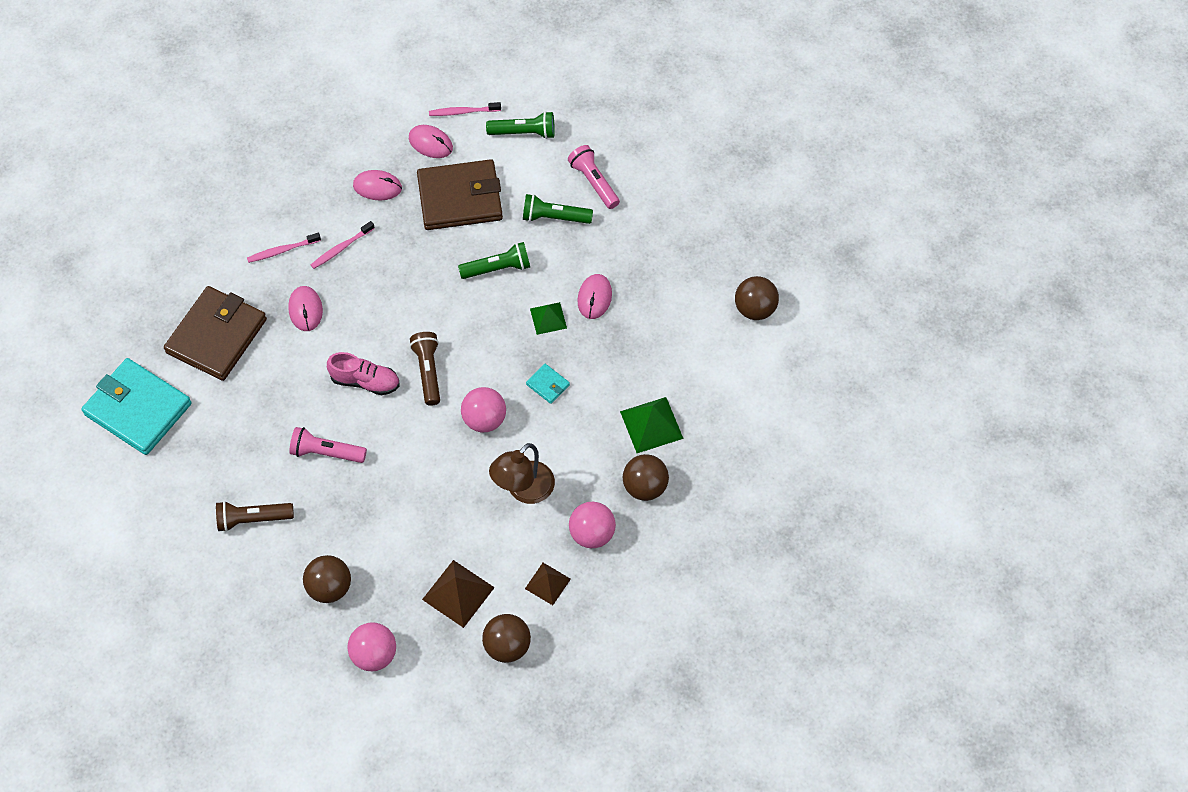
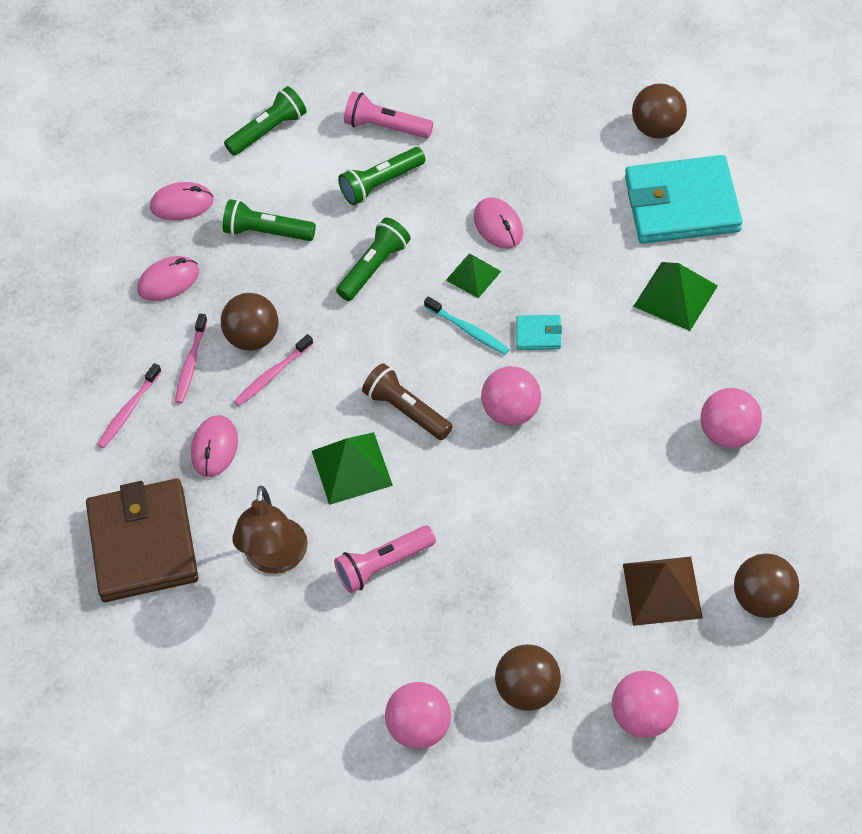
camera: 35 degrees left, 5 degrees down
(138, 409) = (130, 681): turquoise wallet -> turquoise wallet (682, 204)
(253, 519) = (375, 690): brown flashlight -> none
(255, 559) = (419, 728): none -> pink ball
(305, 310) = (214, 448): pink mouse -> pink mouse turned 60 degrees clockwise
(365, 381) = (351, 468): pink shoe -> green pyramid
(460, 198) = (267, 232): brown wallet -> green flashlight
(463, 112) = (185, 154): pink toothbrush -> pink toothbrush (272, 375)
(511, 350) = (468, 330): none -> turquoise toothbrush
(524, 490) = (620, 446): brown lamp -> brown lamp (275, 559)
(547, 583) = (737, 511): brown pyramid -> none
(645, 487) = (730, 354): brown ball -> brown ball (253, 338)

